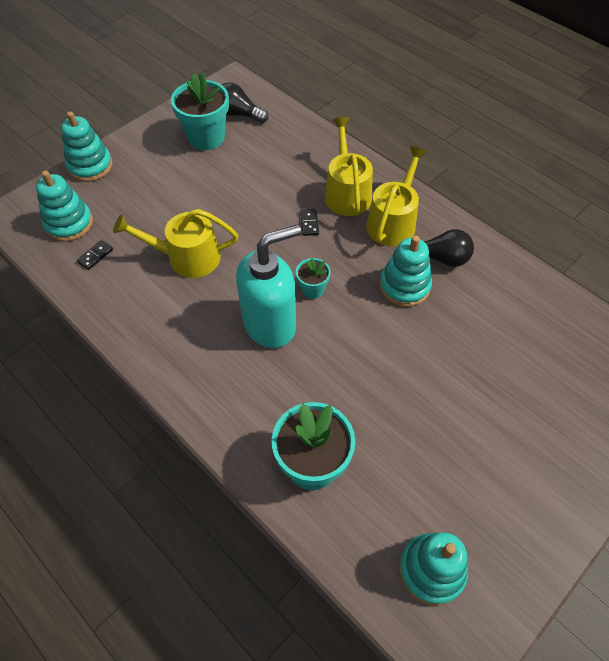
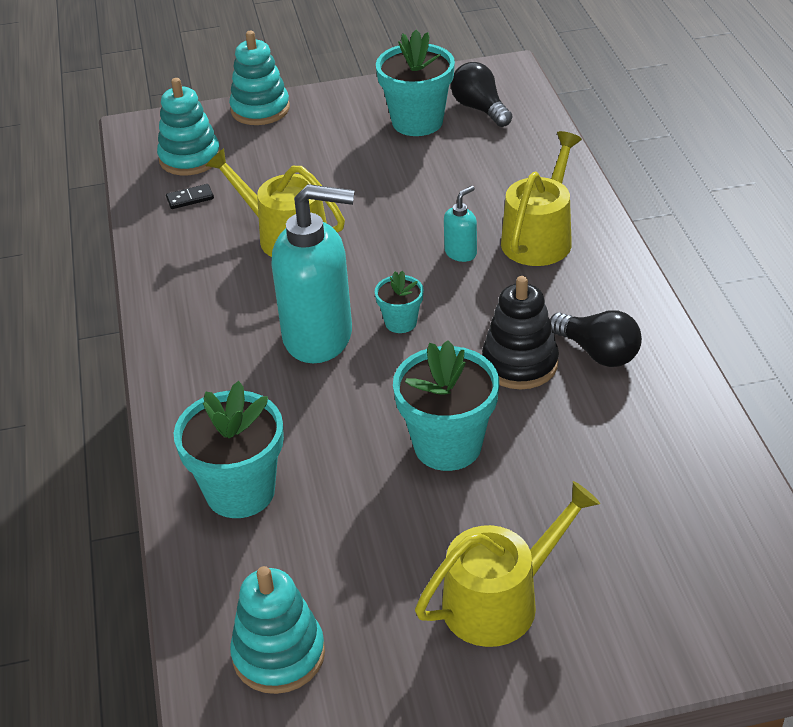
camera: 35 degrees right, 15 degrees down
(309, 223) = (461, 253): black domino -> turquoise soap dispenser
(393, 222) = (571, 290): yellow watering can -> yellow watering can (500, 600)
(404, 286) = (520, 363): turquoise stacking toy -> black stacking toy
(409, 364) = (447, 445): none -> turquoise flower pot

